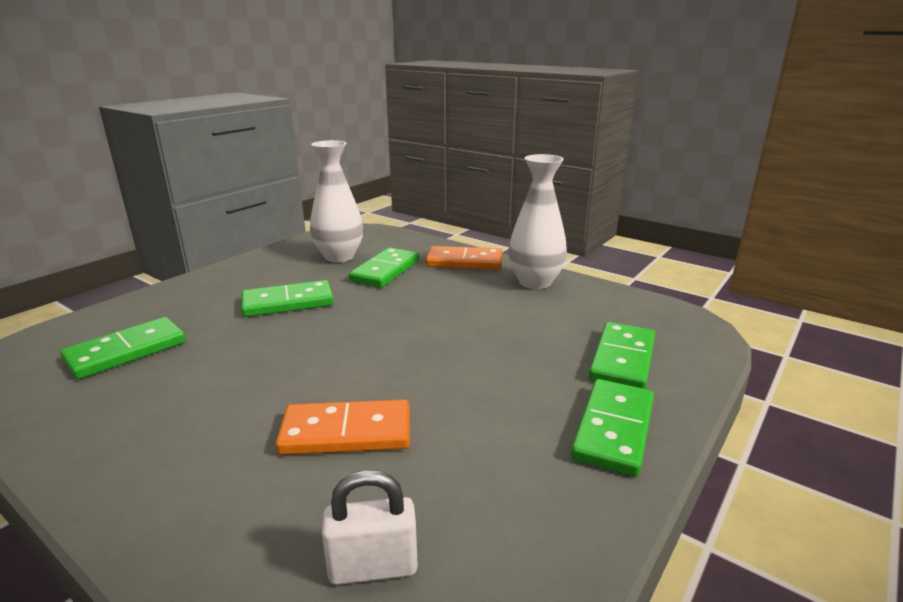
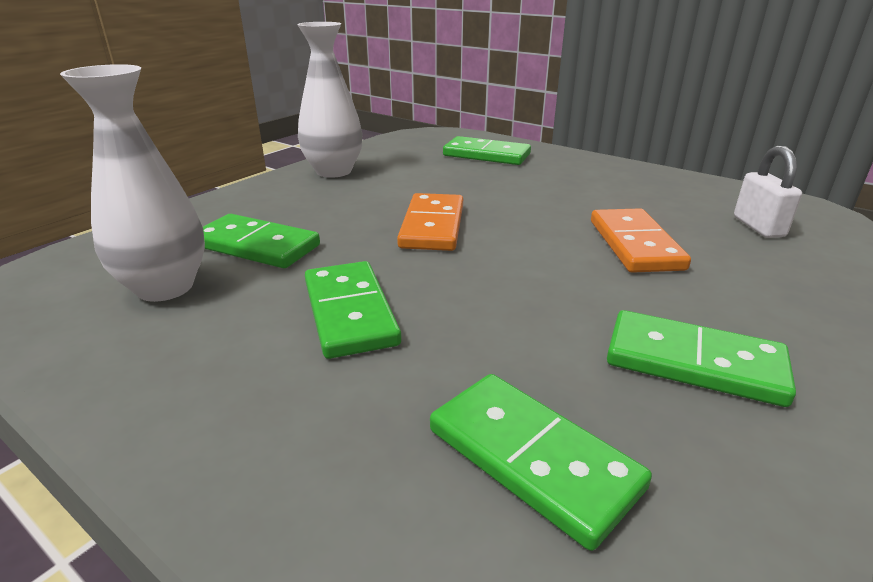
camera: 90 degrees left, 5 degrees up
(464, 262) = (254, 200): orange domino -> orange domino (432, 226)
(614, 429) = (577, 164): green domino -> green domino (694, 362)

